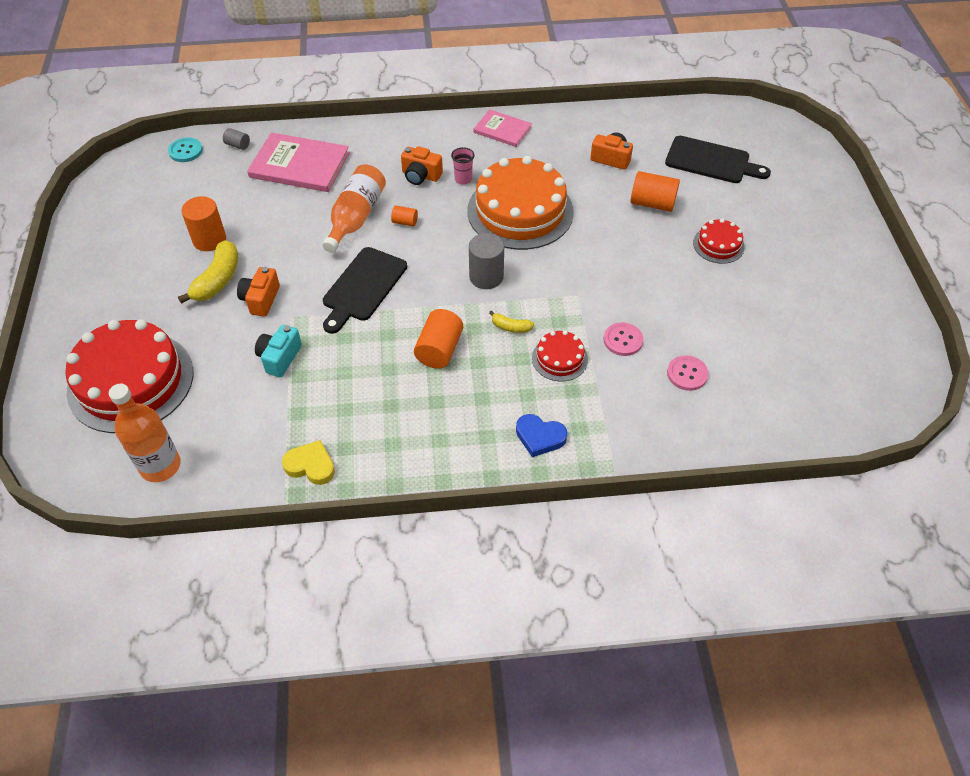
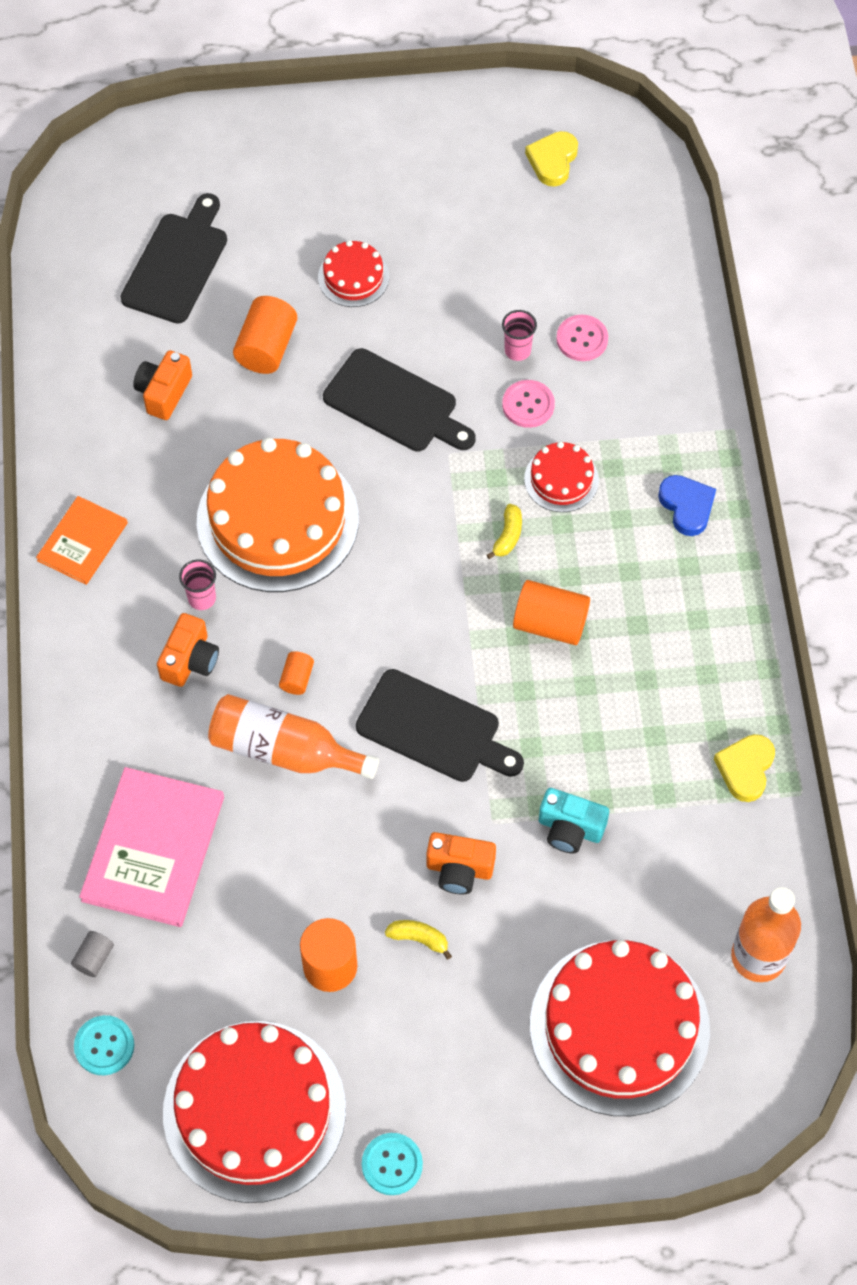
camera: 90 degrees left, 10 degrees up
(78, 268) = (392, 1164): none -> turquoise button
(130, 209) = (254, 1111): none -> red cake
(218, 280) = (419, 938): yellow banana -> yellow banana, size x0.52
(486, 277) = (413, 566): grey cylinder -> none
(502, 130) = (82, 542): pink book -> orange book
(540, 437) = (687, 506): blue heart -> blue heart turned 45 degrees counterclockwise
(615, 267) = (395, 403): none -> black cutting board
(670, 334) = (517, 350): none -> pink cup
(855, 359) = (552, 161): none -> yellow heart

